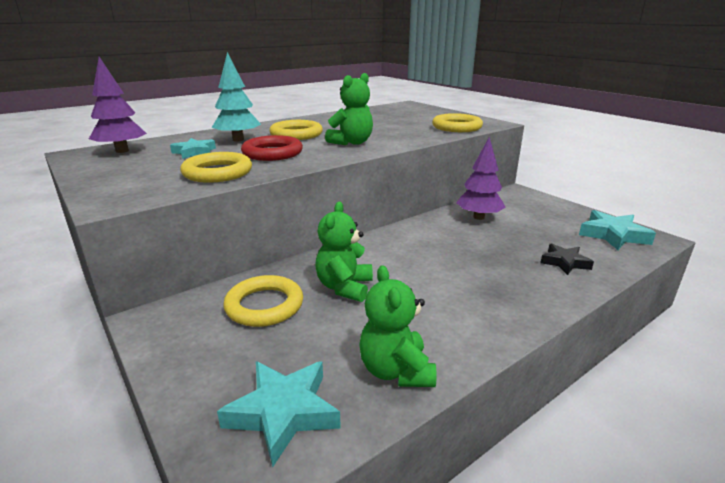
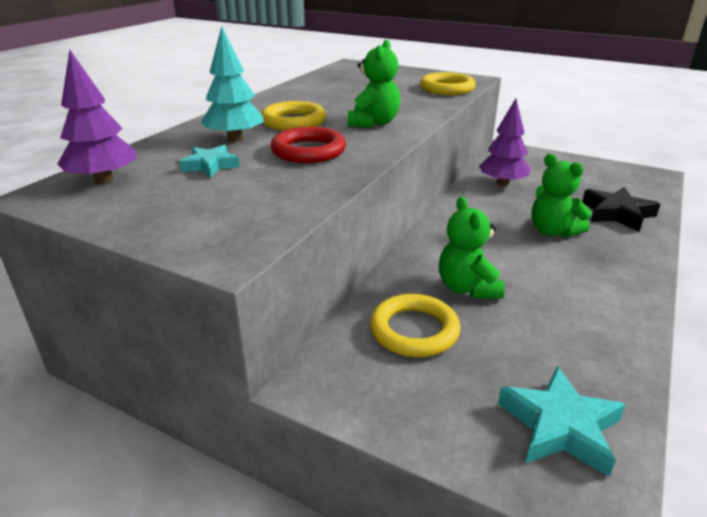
camera: 25 degrees left, 5 degrees up
(217, 172) = (289, 188): yellow ring -> none
(396, 371) = (602, 354): green teddy bear -> green teddy bear (552, 231)
(564, 262) = (617, 213): black star -> black star, size x1.54
(613, 235) = (624, 178): turquoise star -> none

